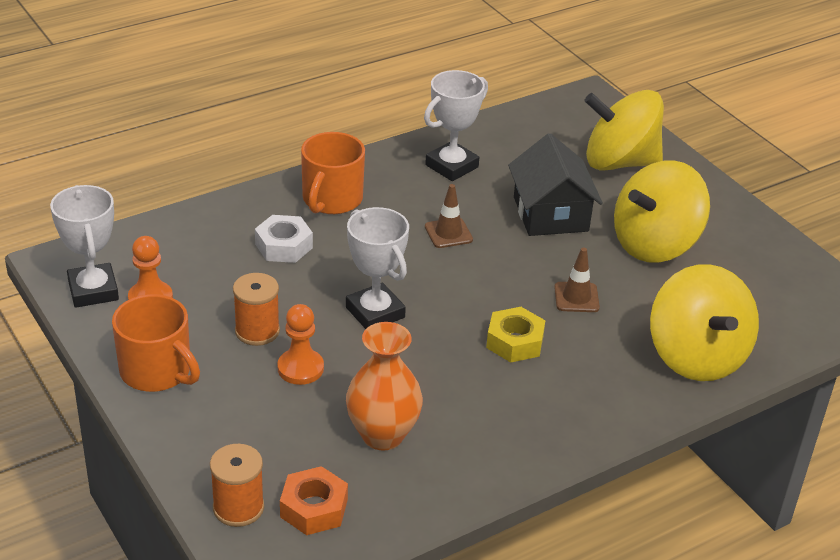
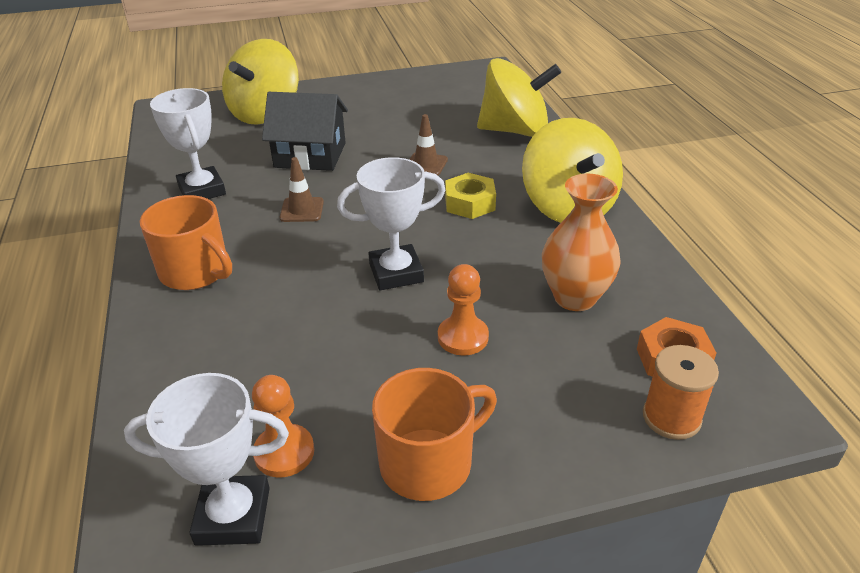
camera: 70 degrees left, 0 degrees up
(257, 331) = (389, 361): orange spool -> none
(284, 246) = (252, 319): white nut -> none
(655, 244) = (379, 120): yellow spinning top -> yellow spinning top (568, 207)

